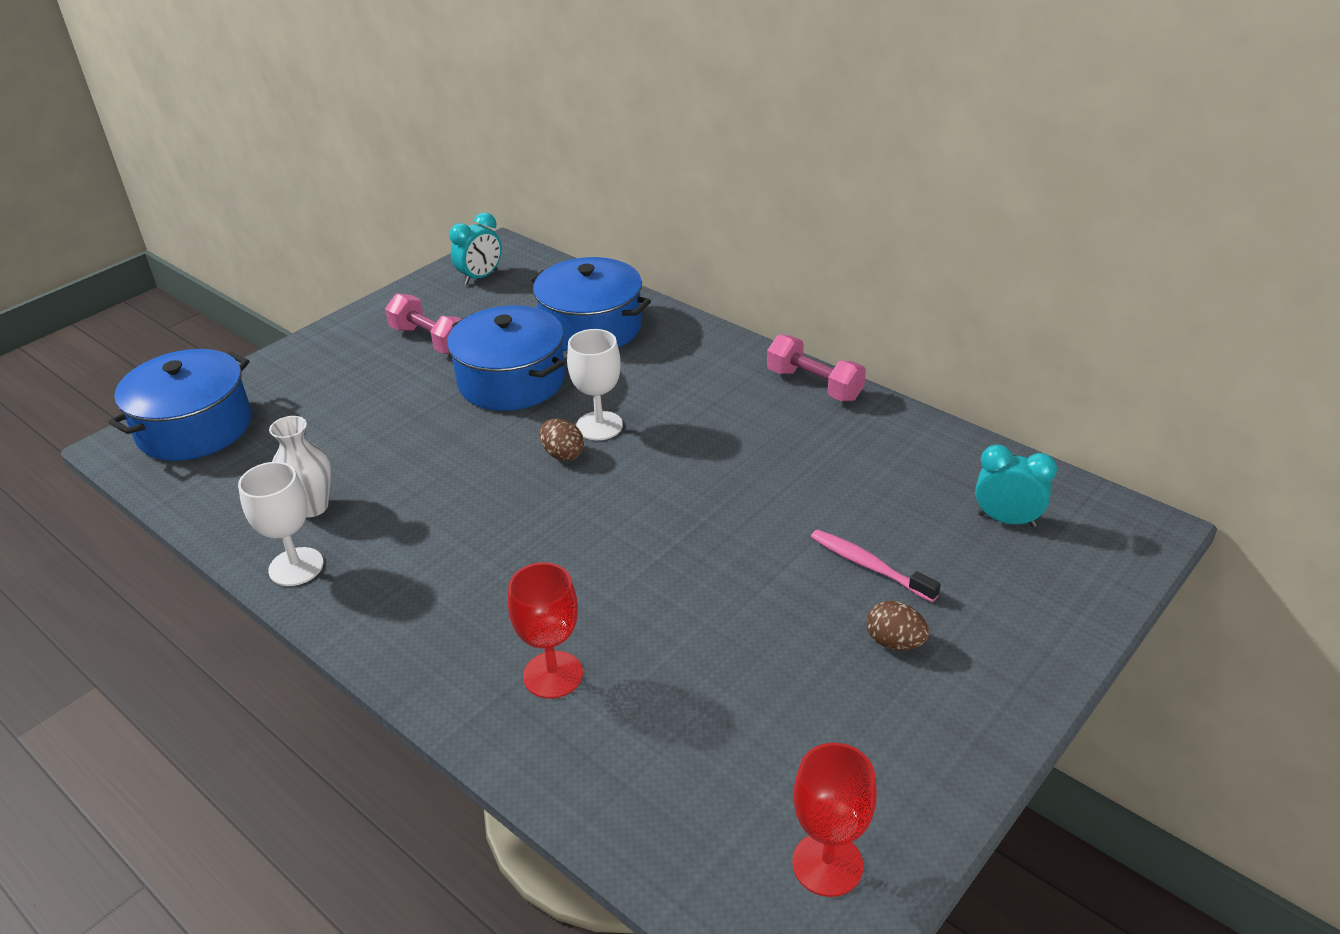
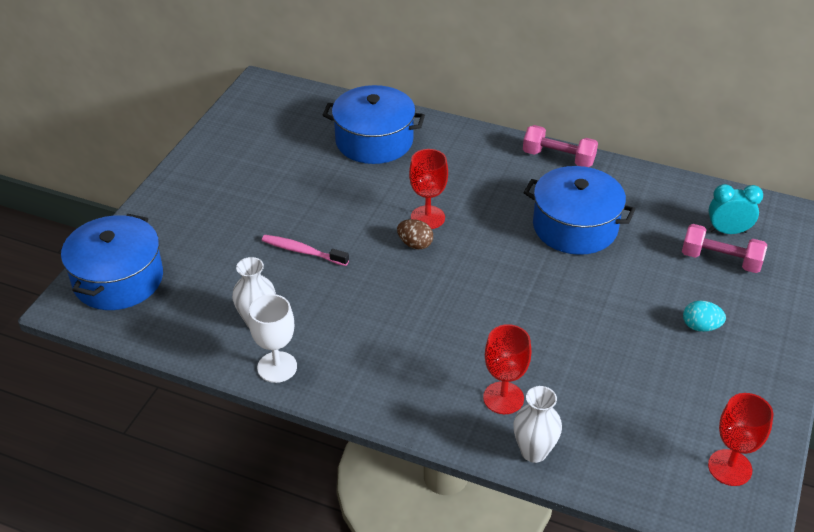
camera: 20 degrees left, 5 degrees up
(430, 340) = (256, 173): pink dumbbell -> pink dumbbell (720, 260)
(480, 277) = (261, 112): turquoise clock -> none
(511, 381) = (341, 194): blue pot -> blue pot (575, 227)
(548, 760) = (534, 451): none -> white vase
(599, 426) = (427, 217): white goblet -> red goblet
(869, 566) = (660, 280): pink toothbrush -> pink toothbrush (302, 251)
(894, 642) = (700, 327): brown egg -> turquoise egg

